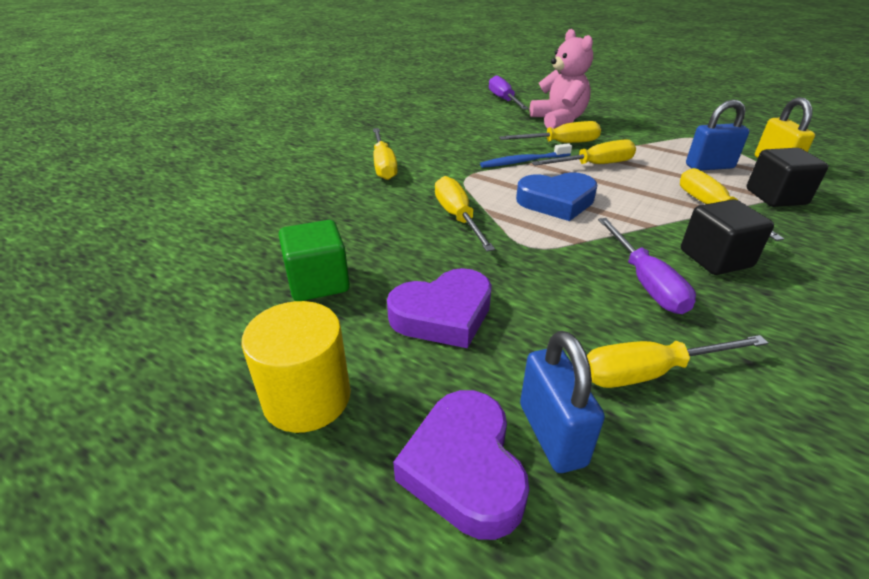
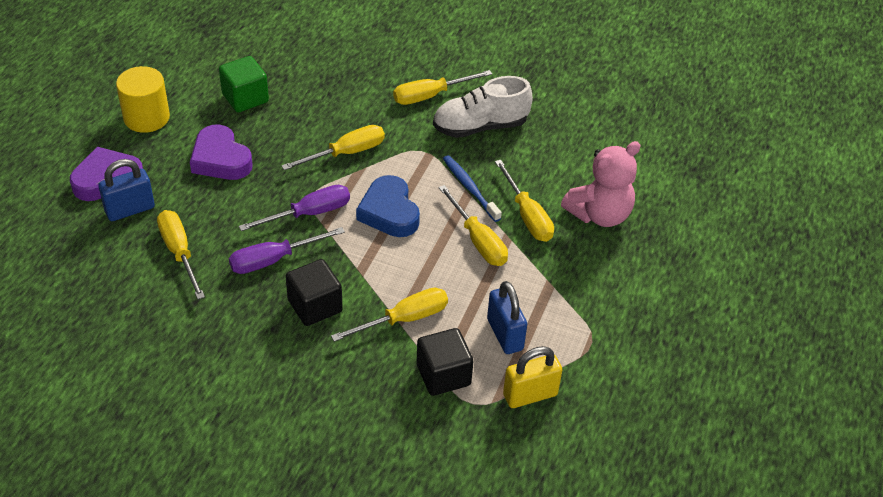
camera: 75 degrees right, 10 degrees up
(439, 149) = (480, 126): none -> white shoe
(504, 100) = (653, 164): purple screwdriver -> purple screwdriver (309, 213)

